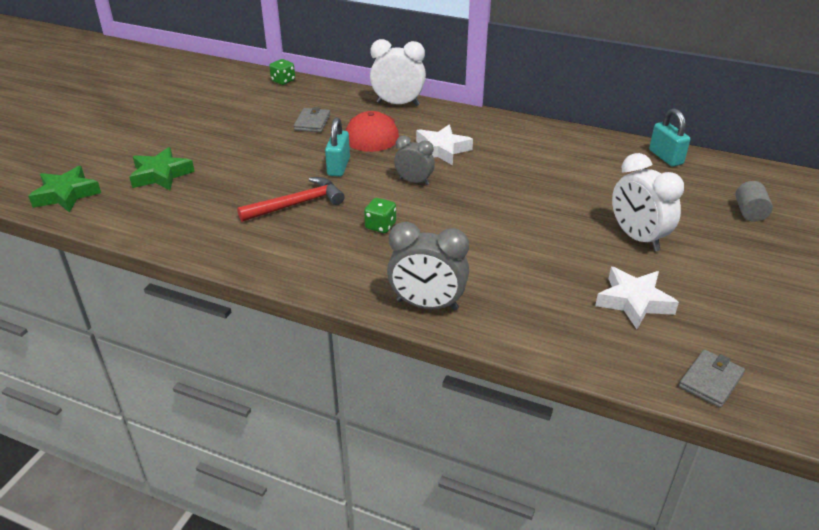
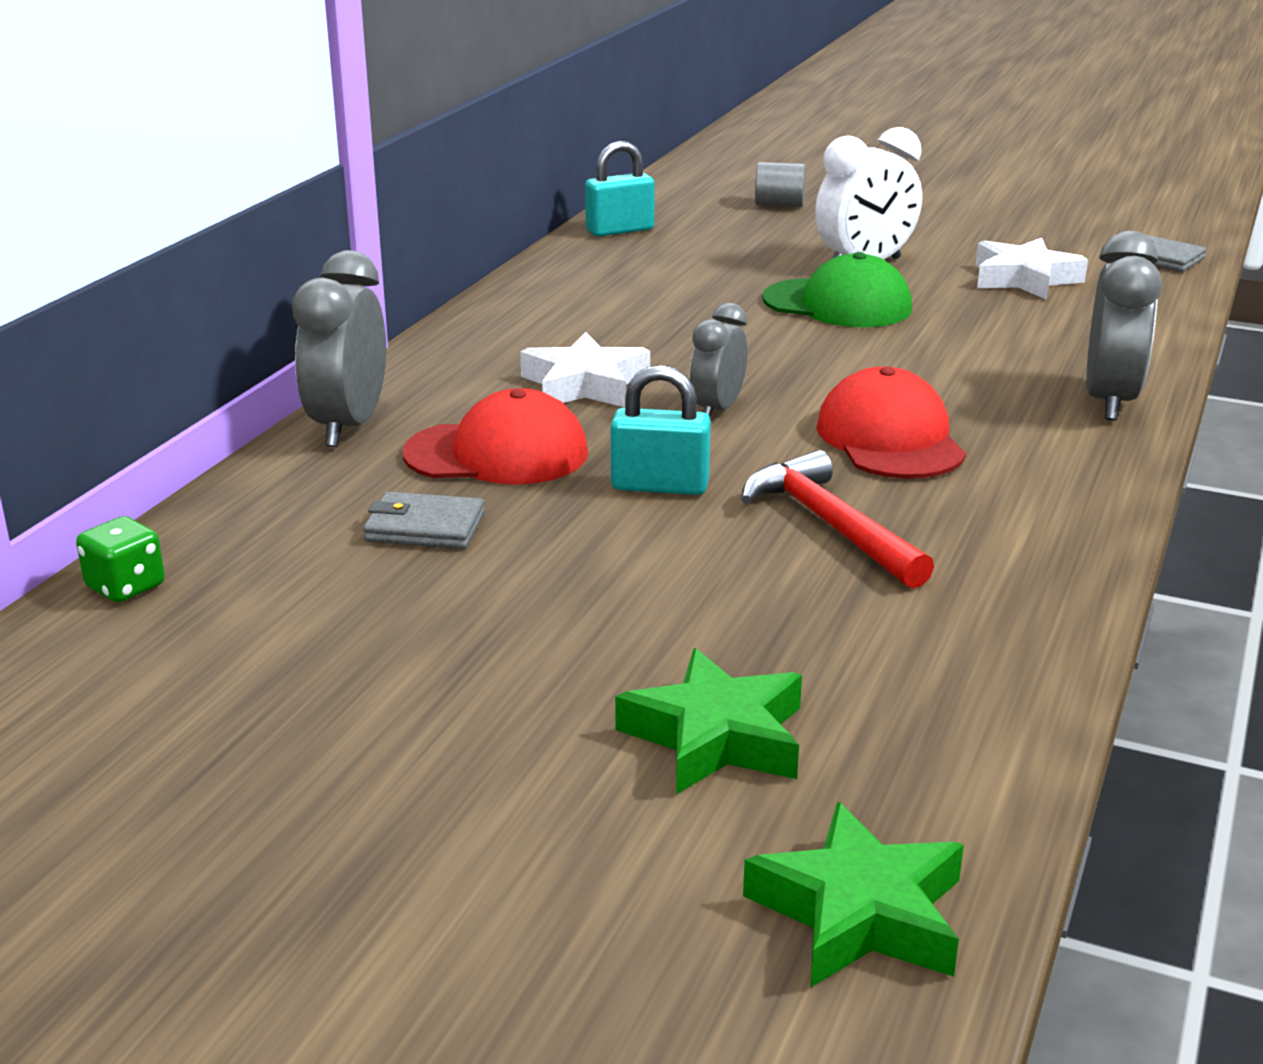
camera: 90 degrees left, 10 degrees down
(380, 226) = (890, 439): green dice -> red cap
(398, 104) = (348, 426): white clock -> grey clock
(563, 223) = (837, 304): none -> green cap

